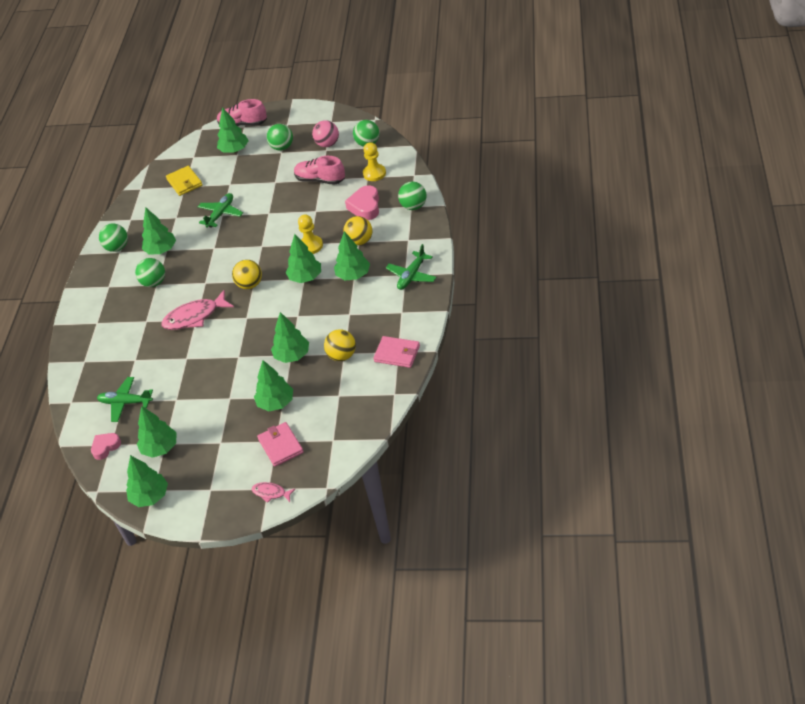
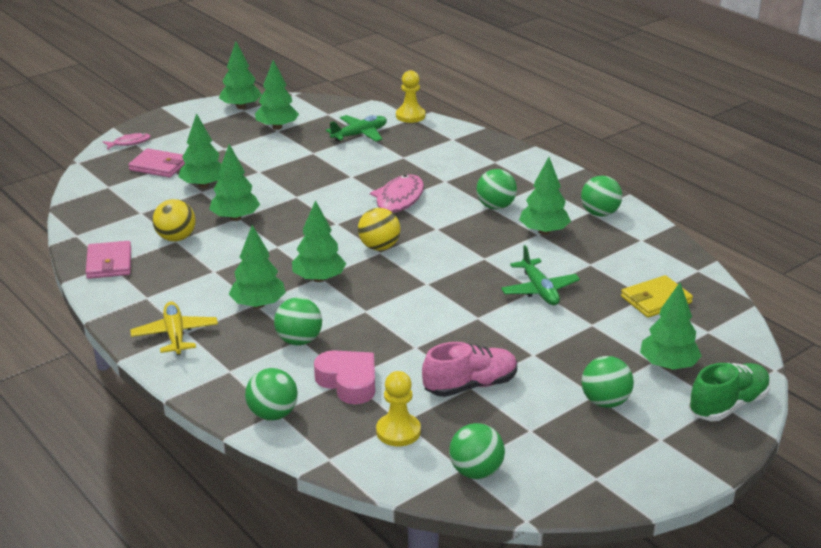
camera: 130 degrees right, 15 degrees down
(105, 447) = (329, 111): pink heart -> none
(184, 182) = (656, 300): yellow wallet -> yellow wallet turned 45 degrees counterclockwise
(243, 124) = (728, 405): pink shoe -> green shoe
(311, 246) = (361, 309): yellow pawn -> yellow pawn (410, 116)
(327, 144) = (542, 440): pink ball -> none
(360, 241) = (299, 340): yellow ball -> green ball
(397, 354) = (109, 263): pink wallet -> pink wallet turned 75 degrees counterclockwise
(412, 276) = (175, 335): green plane -> yellow plane

